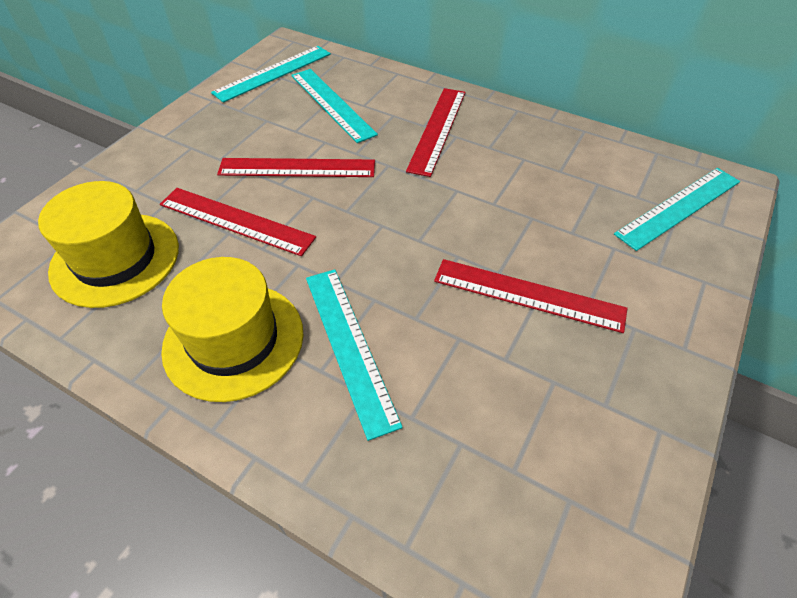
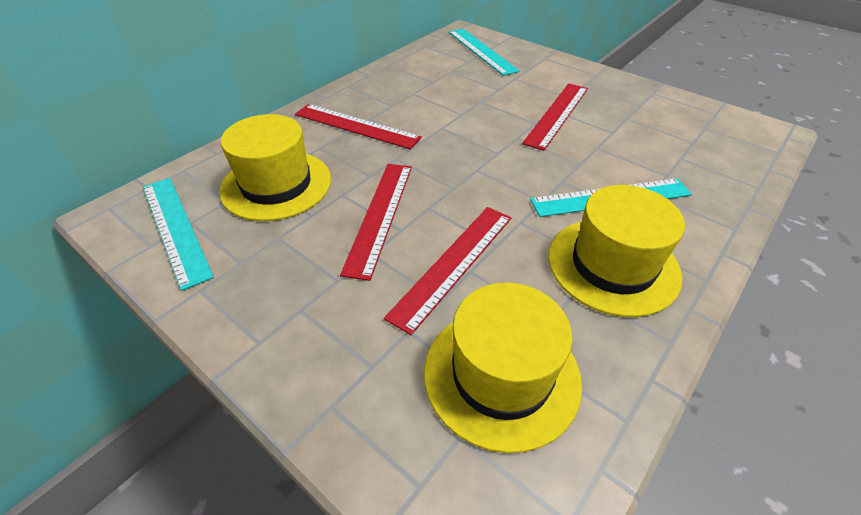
camera: 80 degrees left, 5 degrees down
(332, 104) = (276, 185): turquoise ruler -> yellow hat

